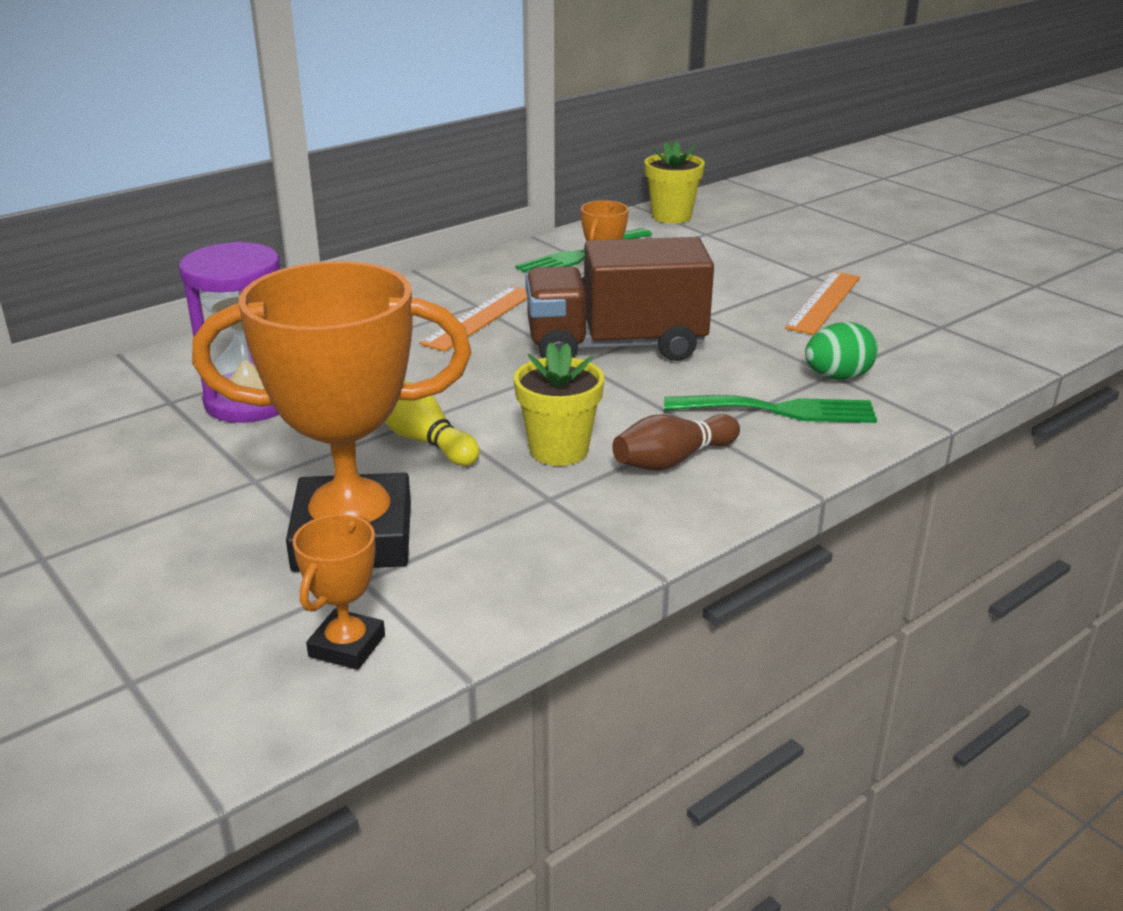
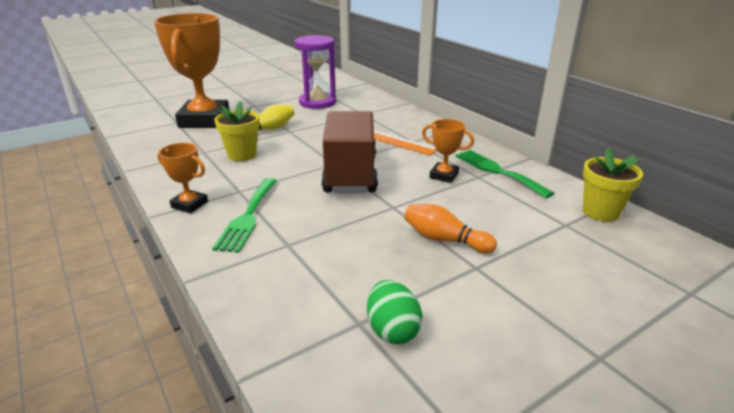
camera: 95 degrees right, 0 degrees up
(347, 646) = (142, 121): orange trophy -> orange trophy (189, 204)
(673, 460) = (214, 180): brown bowling pin -> none
(770, 288) = (444, 240): none -> orange bowling pin
(824, 302) = (416, 262): orange ruler -> none
(837, 377) = (282, 246): green egg -> green egg (392, 330)

